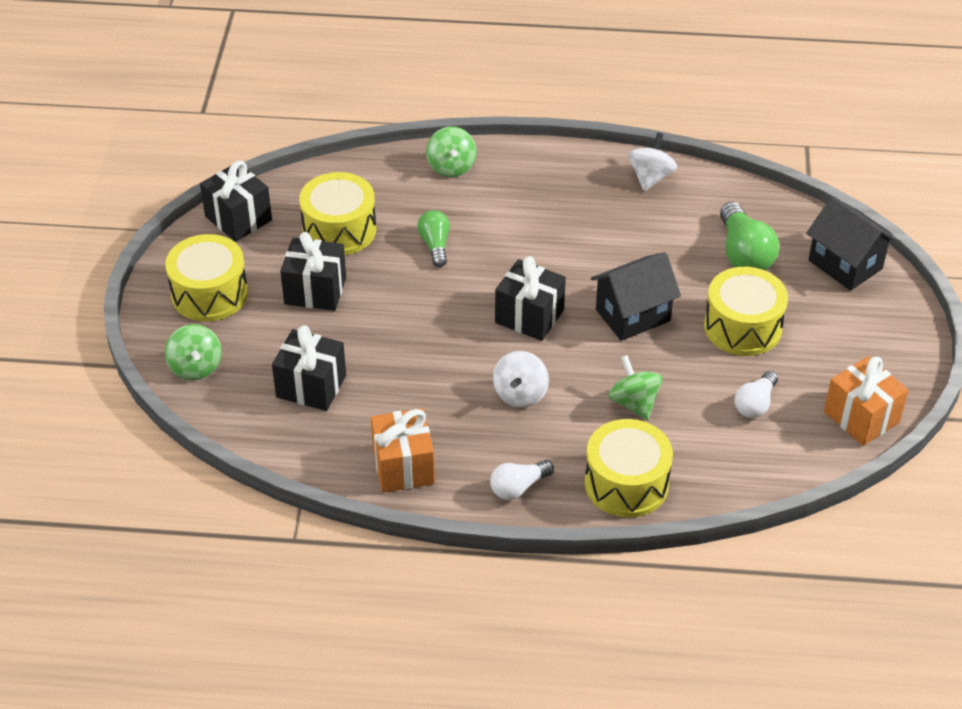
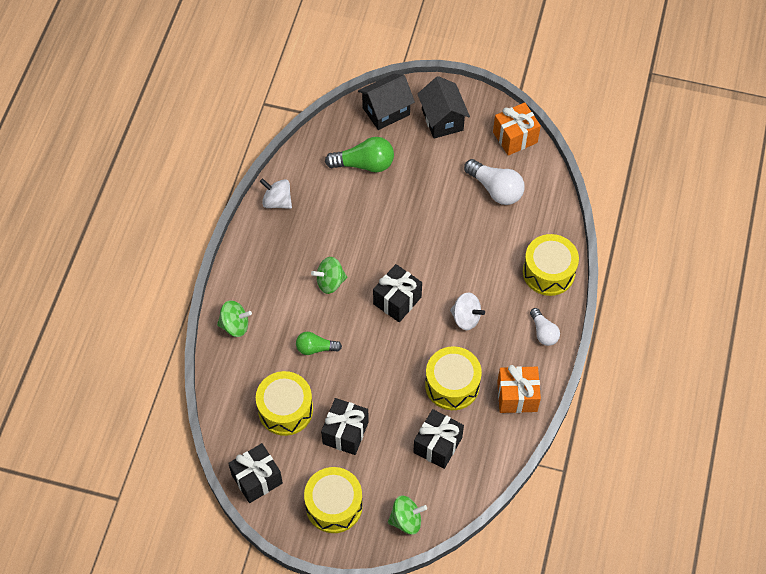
camera: 80 degrees left, 15 degrees up
(633, 315) = (408, 239): black house -> black house (442, 120)
(634, 403) = (484, 254): green spinning top -> green spinning top (330, 282)
(742, 327) = (430, 180): yellow drum -> yellow drum (452, 385)
(755, 404) = (495, 189): white light bulb -> white light bulb, size x1.62

